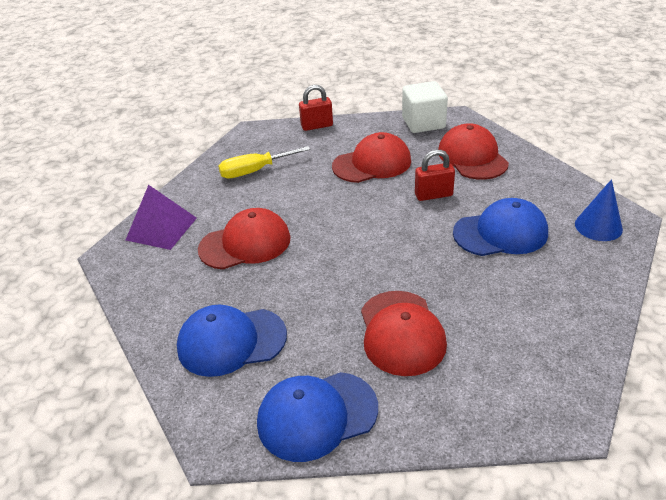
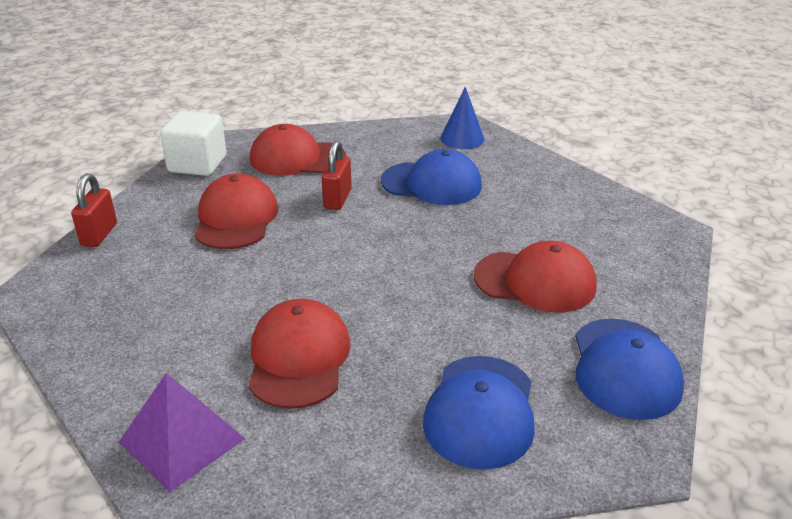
camera: 70 degrees left, 5 degrees down
(254, 171) = (140, 313): yellow screwdriver -> none
(500, 233) = (432, 183): blue cap -> blue cap turned 90 degrees clockwise

